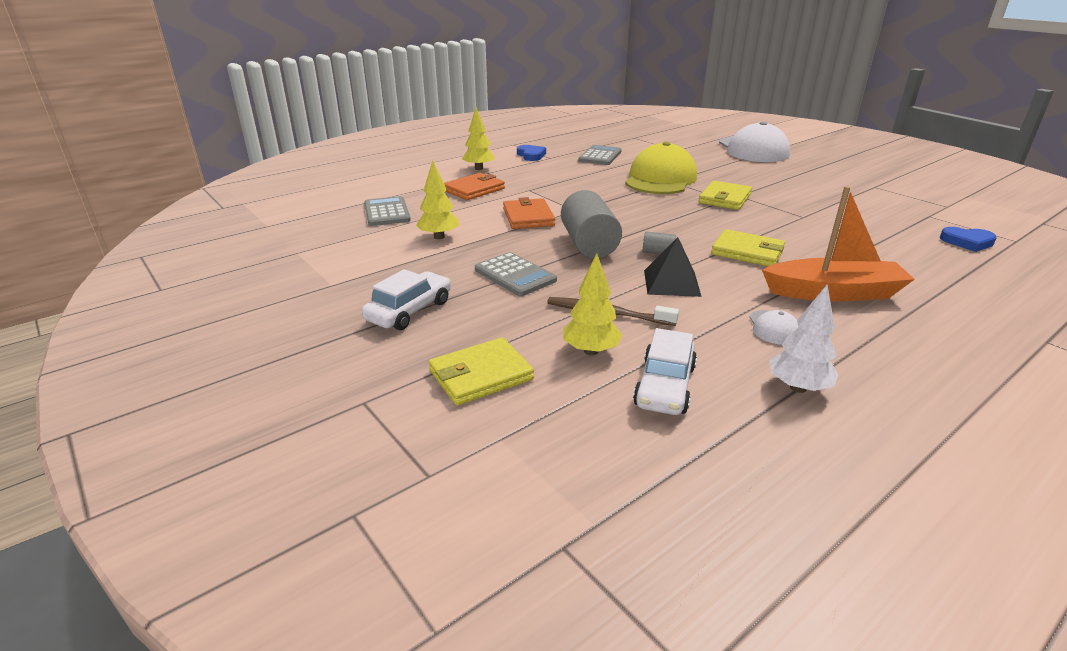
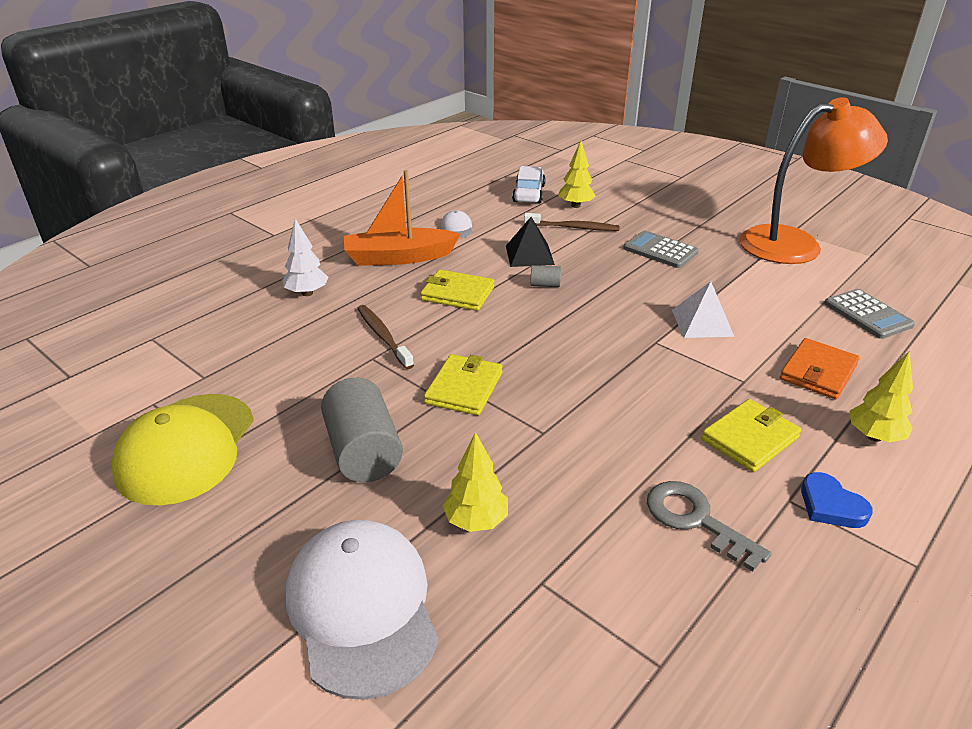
camera: 170 degrees right, 5 degrees up
(354, 270) = (795, 244): none -> orange lamp
(409, 311) = (711, 218): white car -> none
(439, 237) = (767, 284): yellow tree -> yellow tree (476, 521)
(480, 375) = (632, 190): yellow wallet -> yellow wallet (750, 438)
(528, 217) = (702, 323): orange wallet -> white pyramid
(589, 244) = (614, 288): grey cylinder -> grey cylinder (363, 451)
(600, 156) = (695, 520): grey calculator -> grey key
(660, 179) = (561, 435): yellow cap -> yellow cap (186, 448)
(798, 388) = (455, 198): white tree -> white tree (307, 293)
(802, 227) = (383, 337): none -> brown toothbrush
(967, 242) = (212, 330): blue heart -> none

